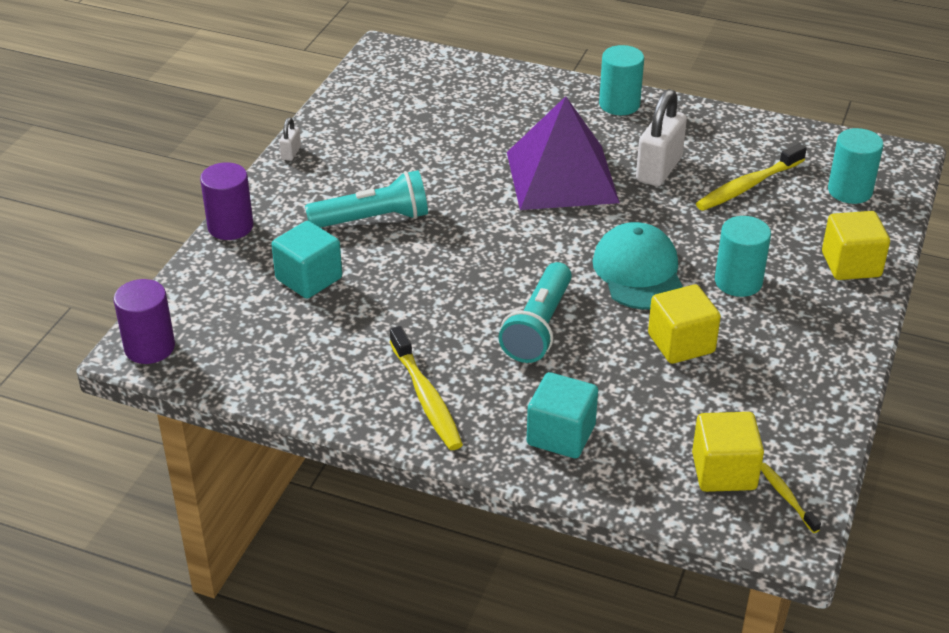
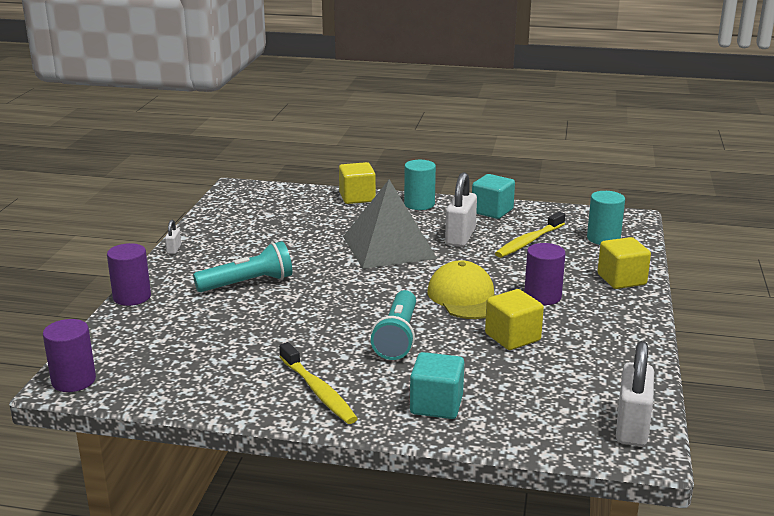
camera: 10 degrees left, 15 degrees down
(309, 279) = (203, 324): turquoise cube -> turquoise cube (492, 211)
(562, 177) = (389, 247): purple pyramid -> grey pyramid
(638, 272) = (465, 297): turquoise cap -> yellow cap
(724, 471) = (575, 415): yellow cube -> yellow cube (357, 197)
(738, 282) = (542, 296): turquoise cylinder -> purple cylinder
(786, 497) = (631, 427): yellow toothbrush -> white padlock

